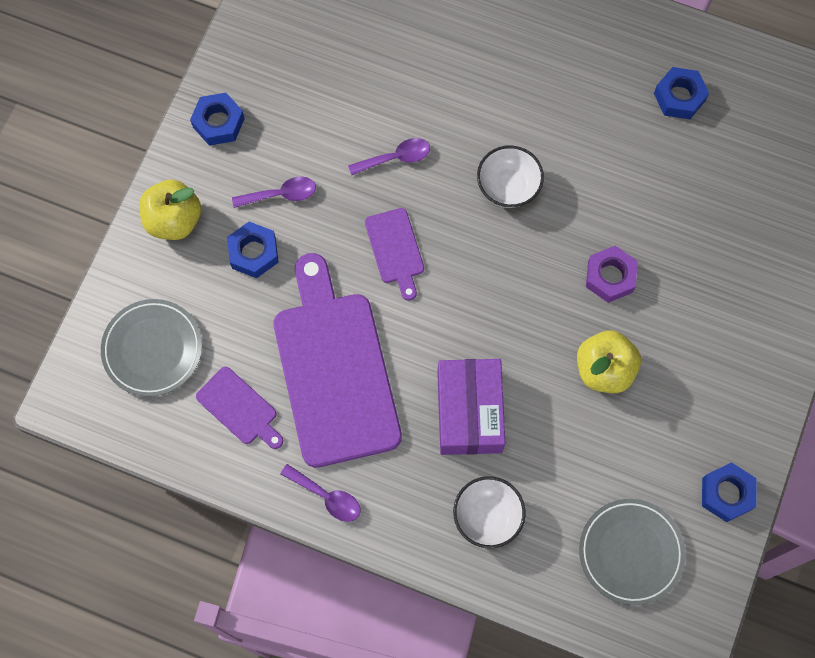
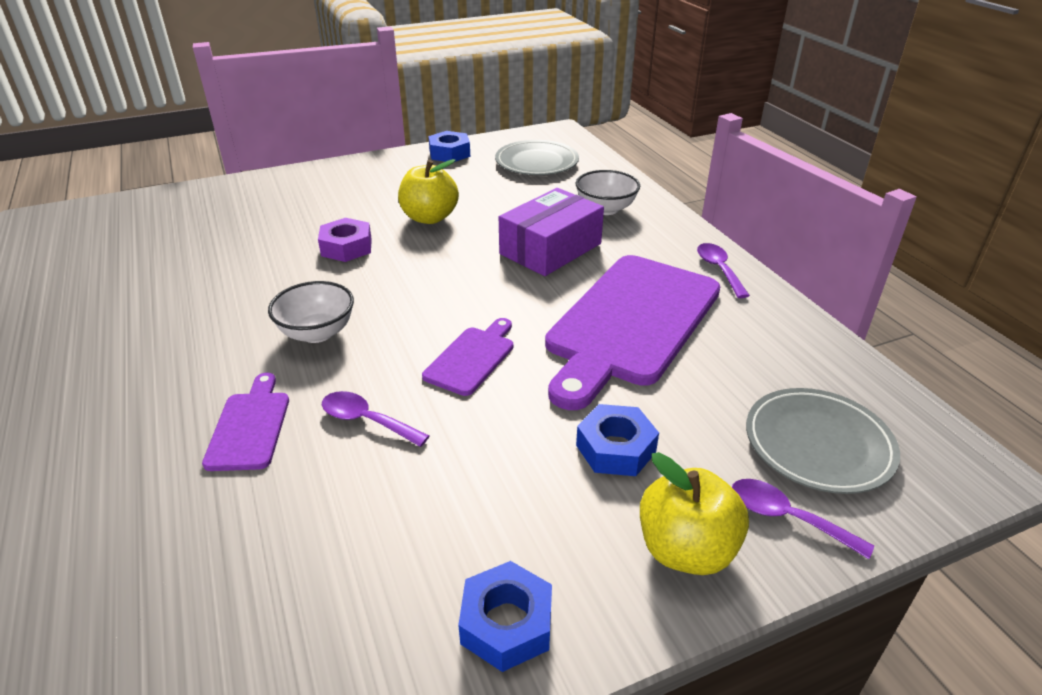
camera: 135 degrees left, 35 degrees down
(240, 408) = (751, 350): purple cutting board -> purple cutting board (249, 426)
(281, 195) = (524, 478): purple spoon -> purple spoon (787, 517)
(679, 97) = (105, 295): blue nut -> none

